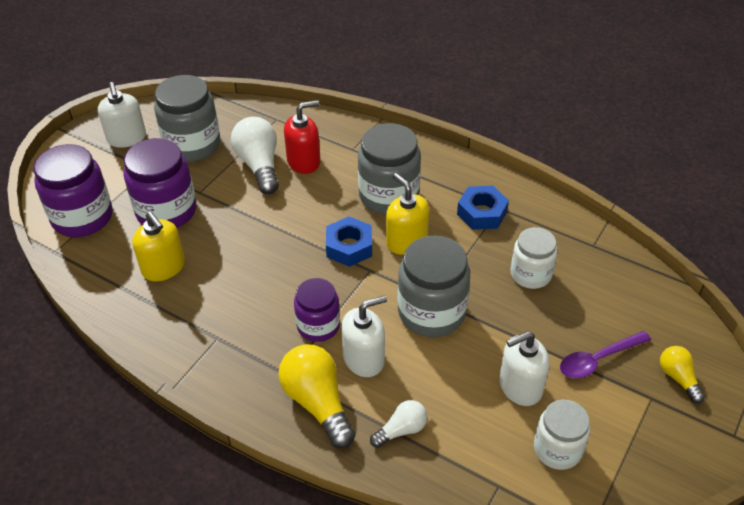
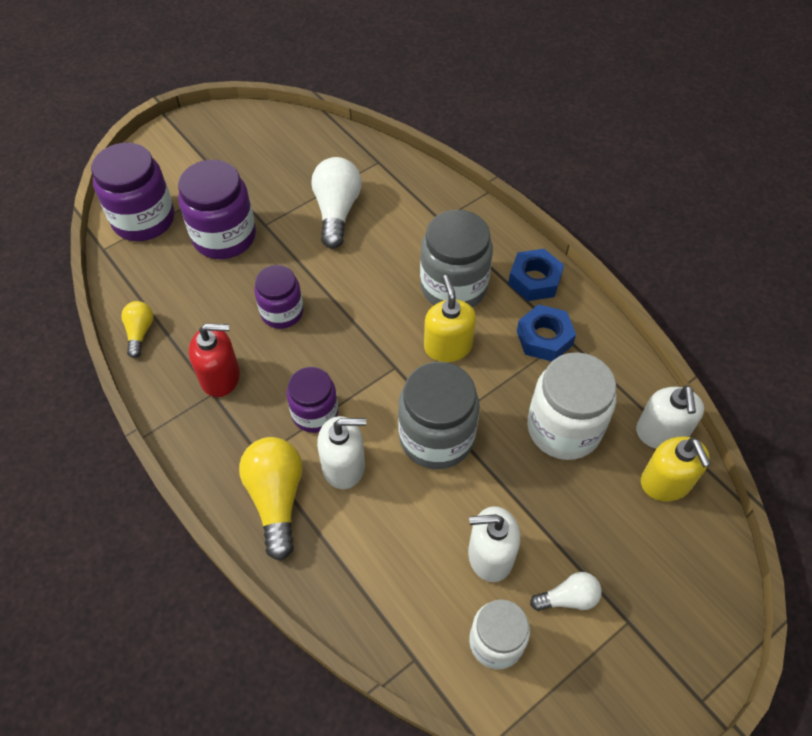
camera: 20 degrees right, 10 degrees up
(127, 138) = (221, 142): white soap dispenser -> white soap dispenser (661, 433)
(164, 267) = (195, 299): yellow soap dispenser -> yellow soap dispenser (666, 482)
(192, 145) = (281, 169): grey jar -> none
(249, 256) = (282, 312): none -> purple jar
(304, 161) = (383, 220): red soap dispenser -> red soap dispenser (220, 377)
(349, 247) = (386, 334): blue nut -> blue nut (534, 280)
(401, 430) = (345, 559): white light bulb -> white light bulb (568, 598)
(530, 274) = (563, 428): white jar -> white jar, size x1.58
(597, 360) = (589, 555): purple spoon -> none
(678, 378) = (670, 609): yellow light bulb -> yellow light bulb (140, 332)

